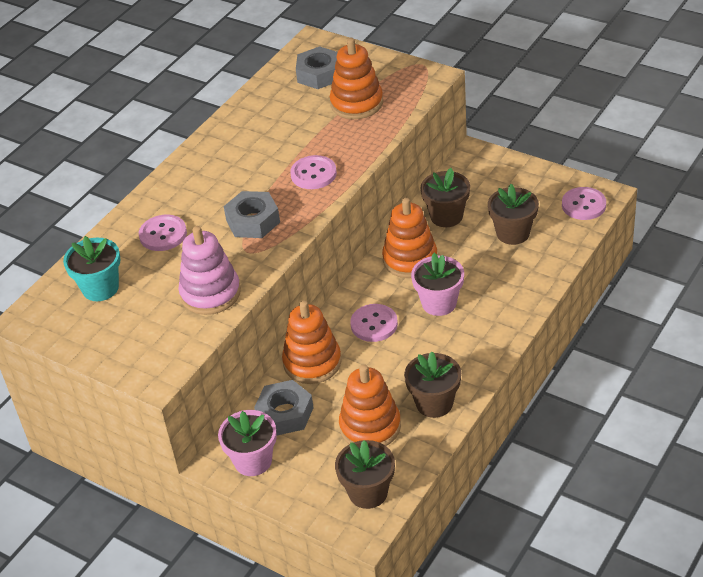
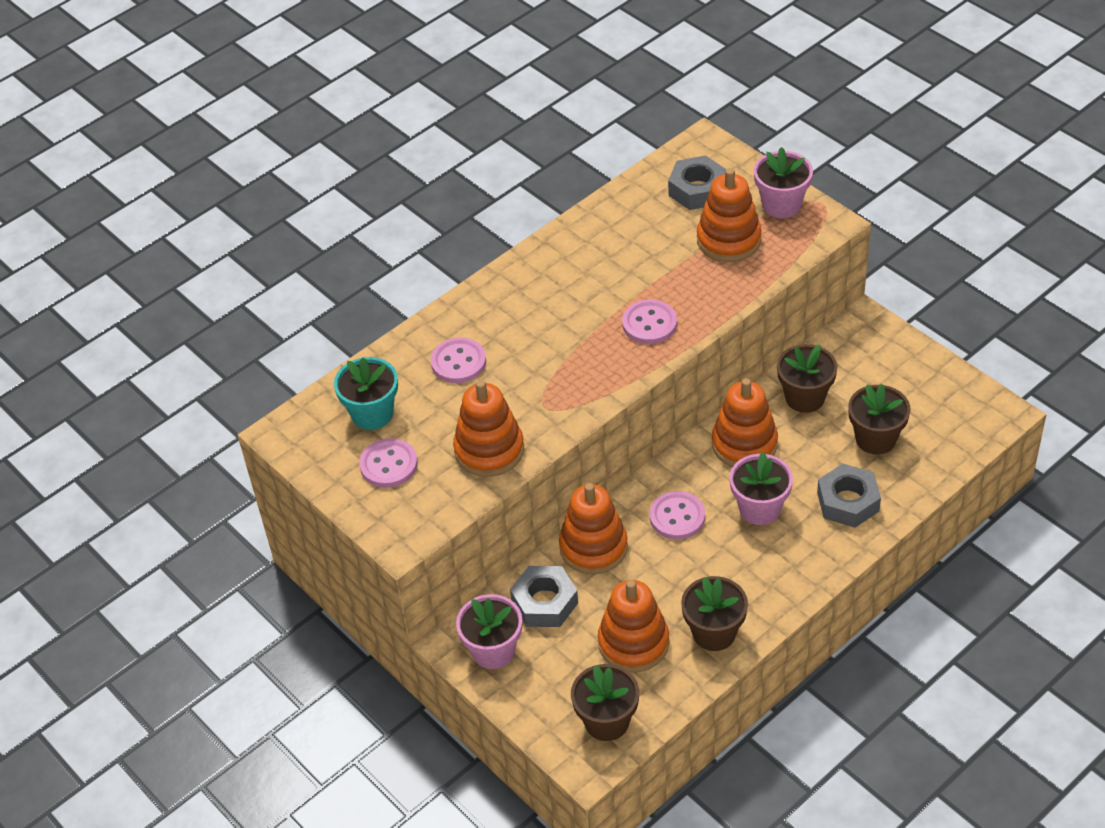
camera: 15 degrees right, 5 degrees up
(210, 293) = (489, 450): pink stacking toy -> orange stacking toy
(253, 221) = (563, 369): grey nut -> grey nut (848, 502)
(390, 71) = (781, 205): none -> pink flower pot
(583, 205) = (973, 422): pink button -> pink button (388, 465)

